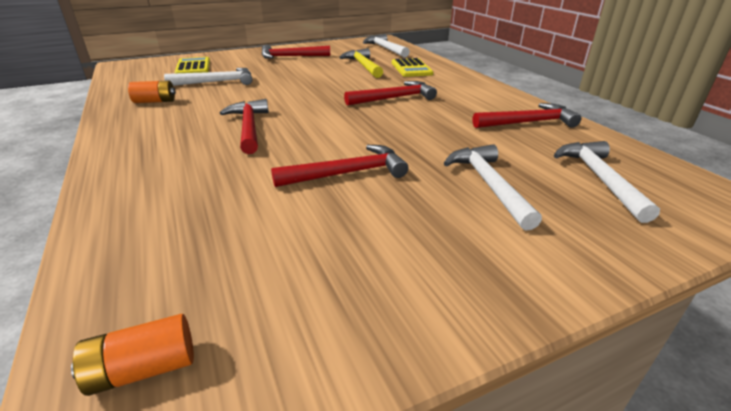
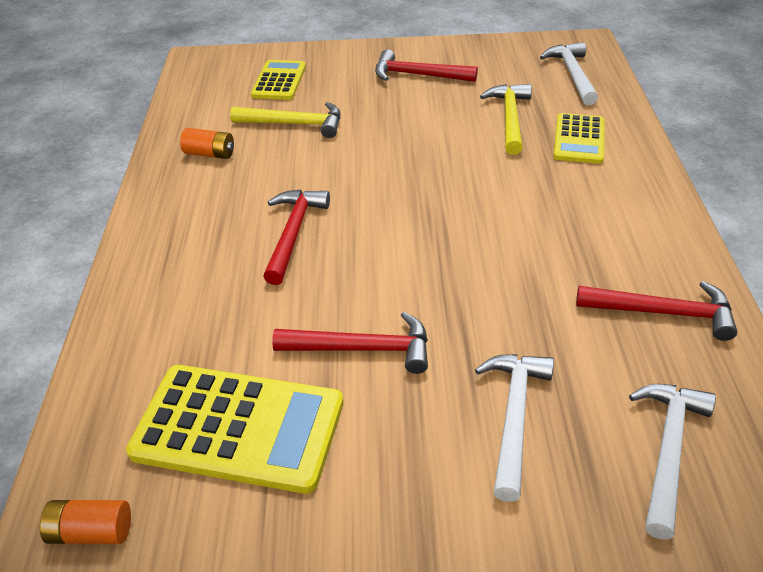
camera: 25 degrees right, 10 degrees up
(217, 82) = (295, 124): white hammer -> yellow hammer
(272, 241) = (238, 428): none -> yellow calculator
(394, 98) = (506, 211): red hammer -> none

